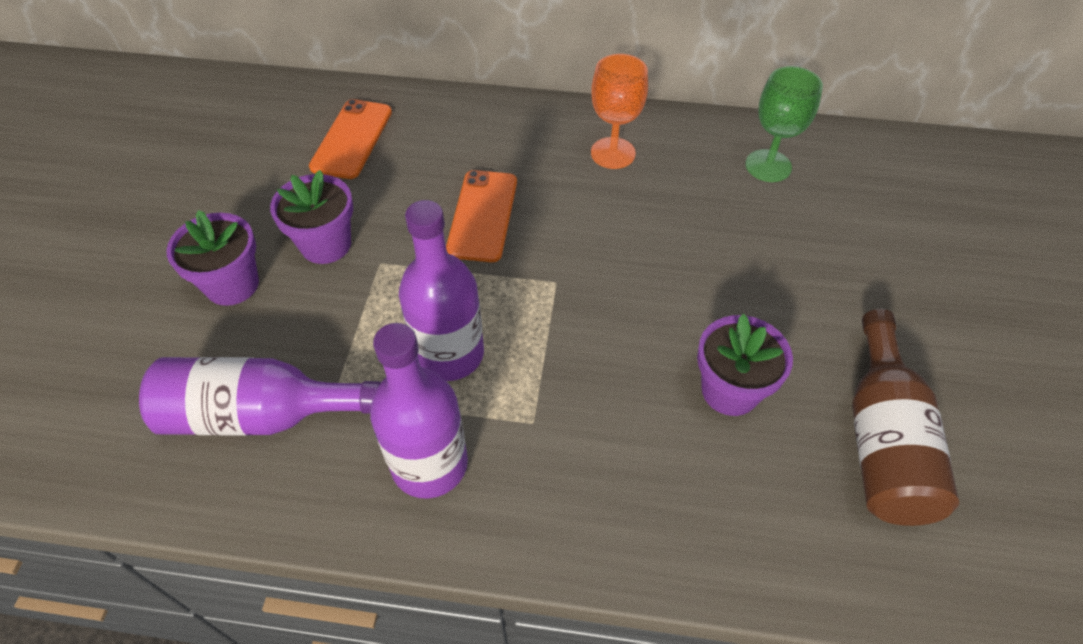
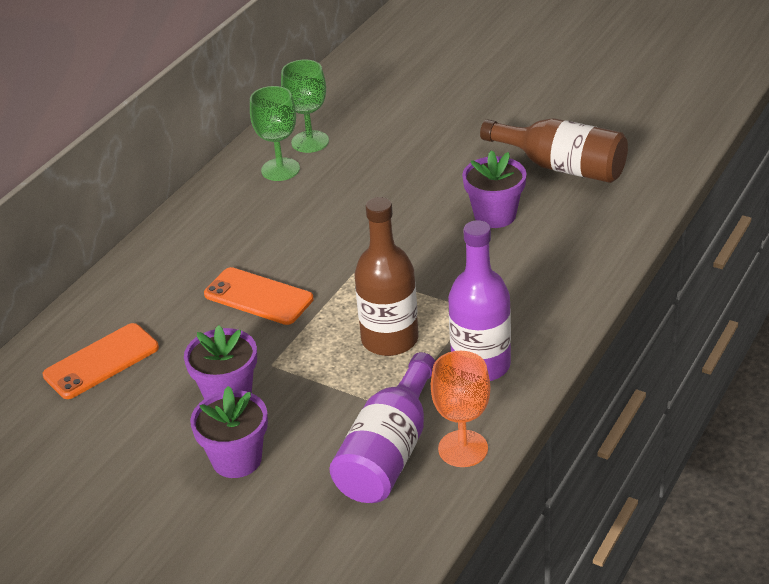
camera: 65 degrees left, 15 degrees down
(352, 139) = (101, 361): orange phone -> orange phone turned 75 degrees counterclockwise
(449, 354) = (390, 339): purple bottle -> brown bottle
(613, 153) = (239, 212): orange goblet -> orange goblet (463, 449)
(703, 159) = (280, 169): none -> green goblet

